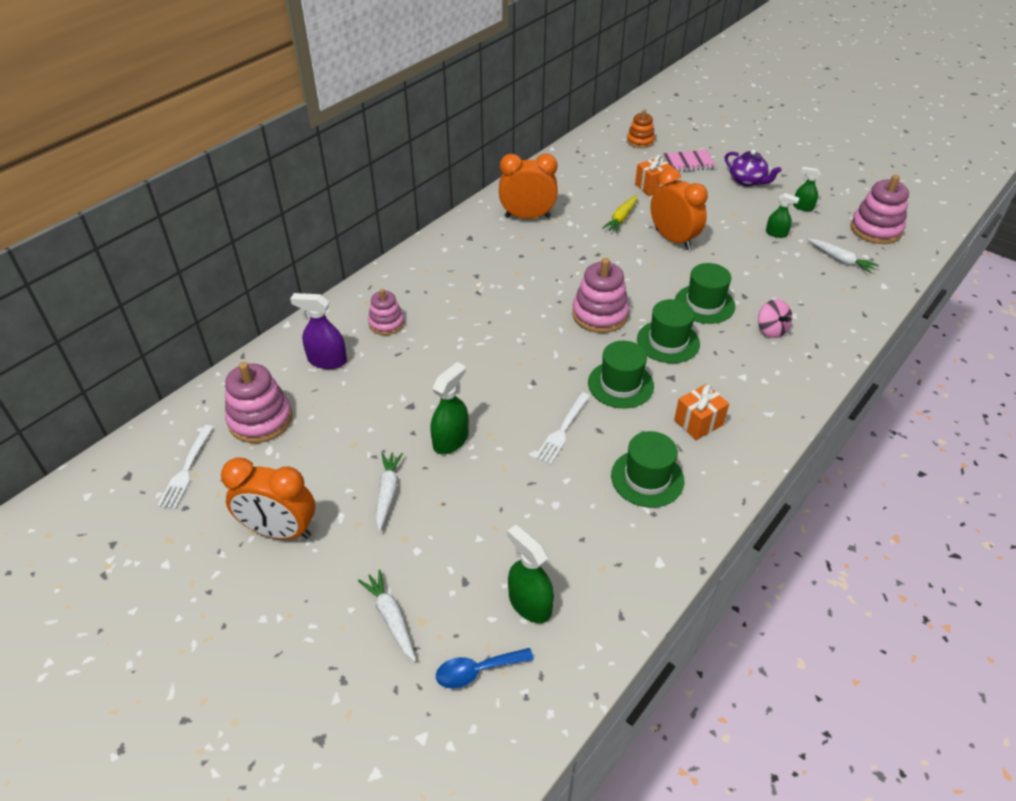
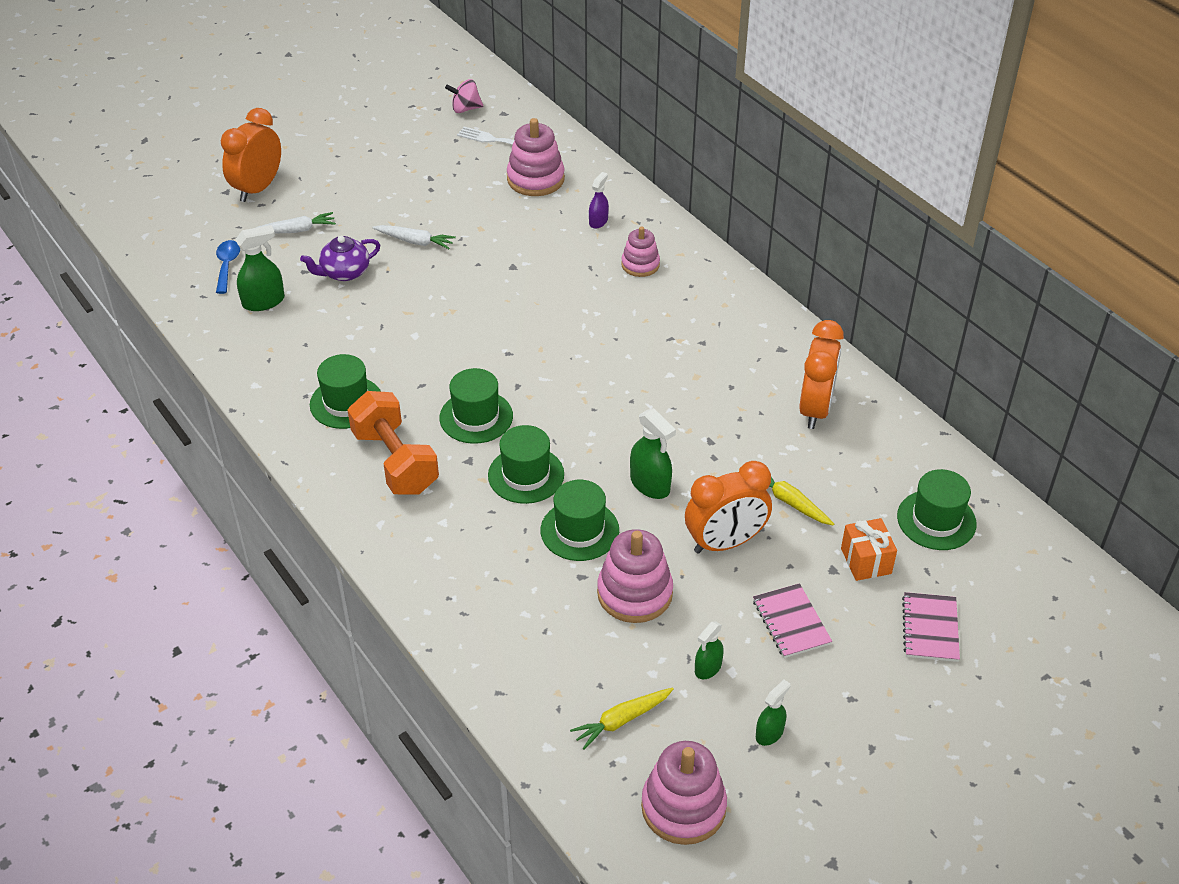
camera: 105 degrees right, 0 degrees up
(280, 531) = (406, 183): orange clock -> orange clock (258, 188)
(327, 360) = (598, 221): purple spray bottle -> purple spray bottle, size x0.63
(451, 440) = (456, 285): green spray bottle -> green spray bottle (650, 485)
(562, 430) = (433, 360): white fork -> none
(600, 315) = (594, 429): pink stacking toy -> pink stacking toy (634, 593)
(604, 165) = (936, 520): none -> green hat
(640, 141) = (1007, 586): orange stacking toy -> none
(698, 422) = (395, 461): orange gift -> orange dumbbell
(719, 208) = (791, 622): none -> pink notebook
(747, 181) = (860, 688): purple teapot -> purple teapot (344, 272)
(771, 330) = (508, 578): pink spinning top -> pink spinning top (465, 109)
(840, 260) = (621, 720): white carrot -> yellow carrot

